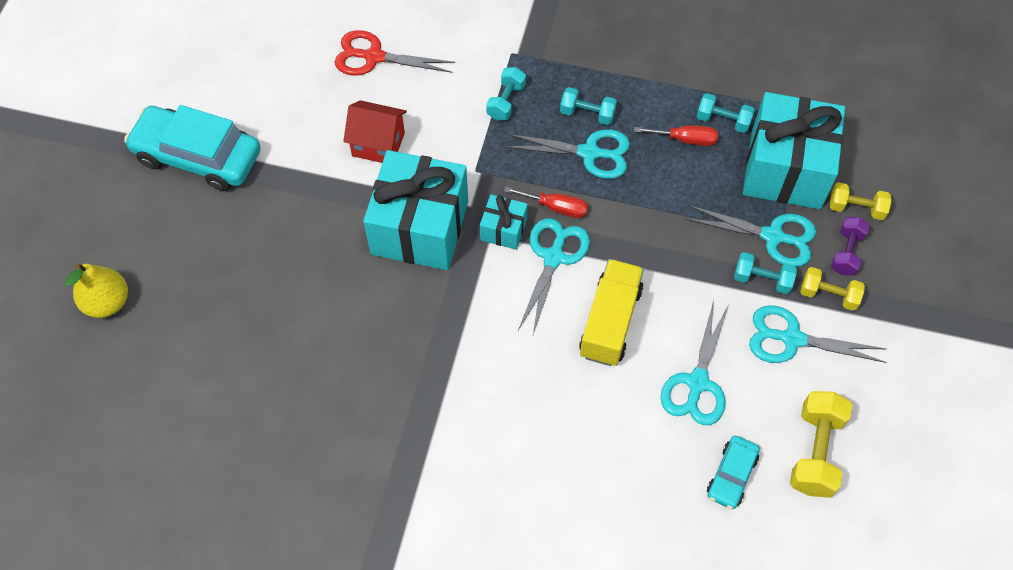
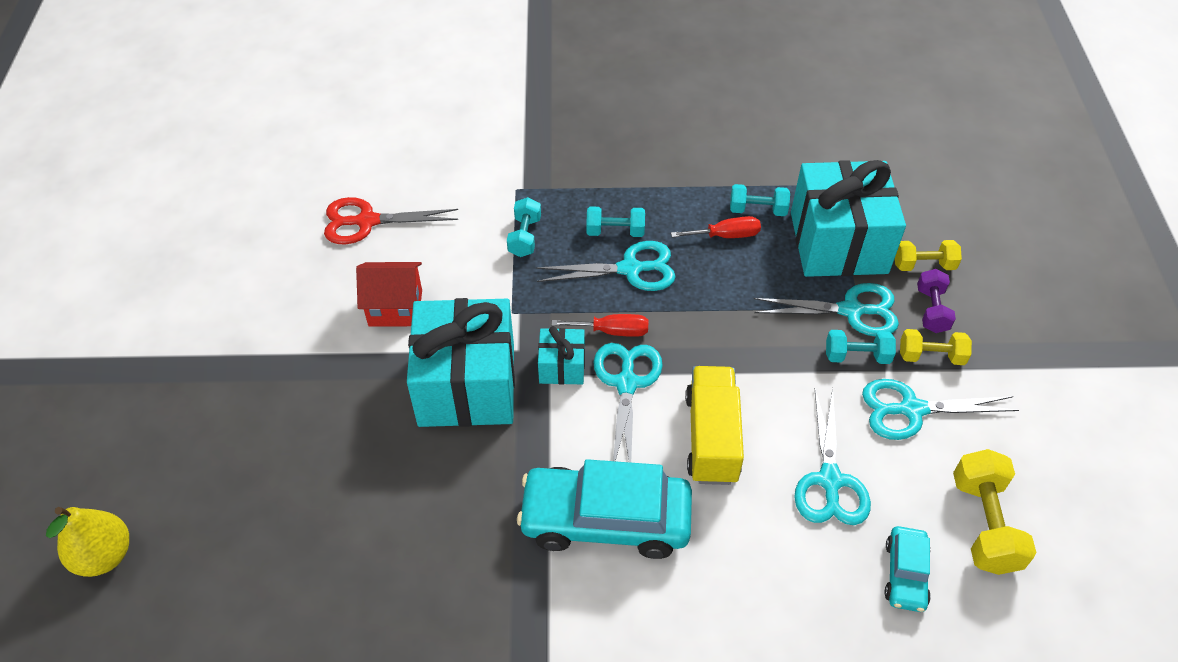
camera: 15 degrees left, 10 degrees down
(198, 157) = (186, 365): turquoise car -> turquoise car (605, 520)

